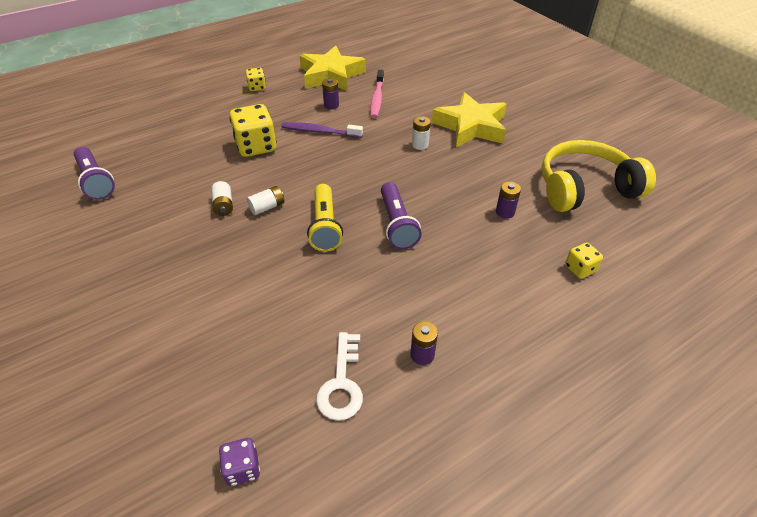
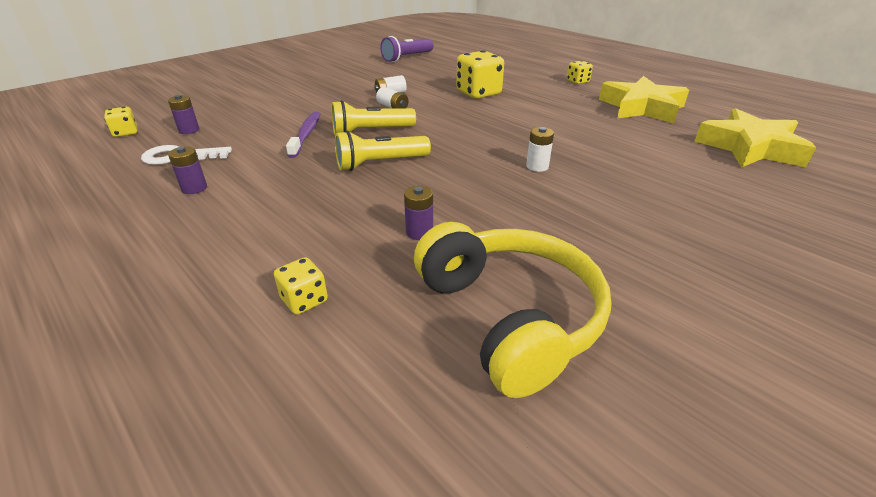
camera: 80 degrees right, 10 degrees down
(242, 468) = (126, 133): purple dice -> yellow dice
(320, 132) = (522, 114): purple toothbrush -> purple toothbrush (306, 134)
(331, 105) = (578, 114): purple battery -> purple battery (189, 130)
(377, 98) = (618, 134): pink toothbrush -> none
(397, 224) = (380, 163): purple flashlight -> yellow flashlight
(471, 126) = (612, 200): yellow star -> yellow star (750, 148)

